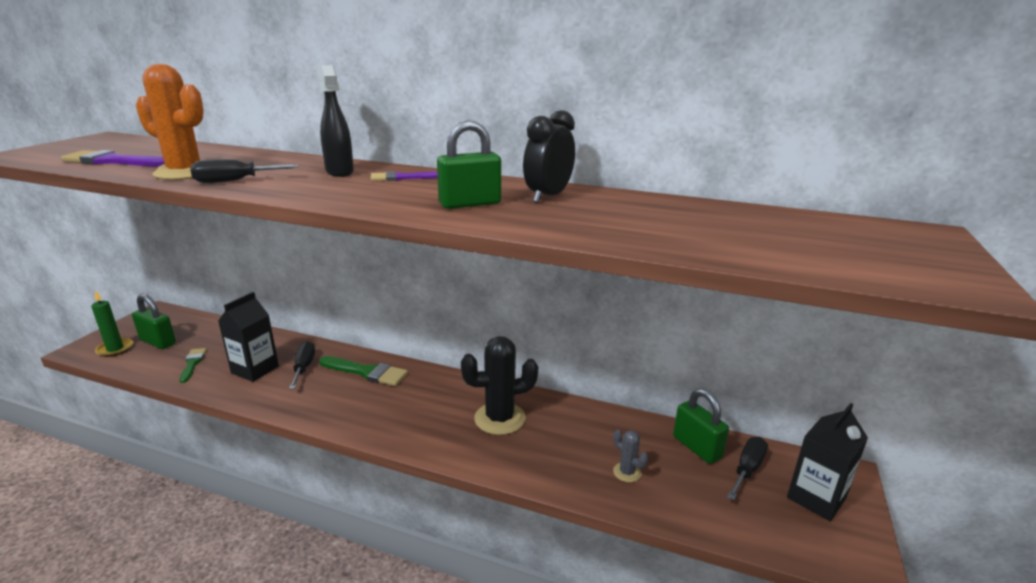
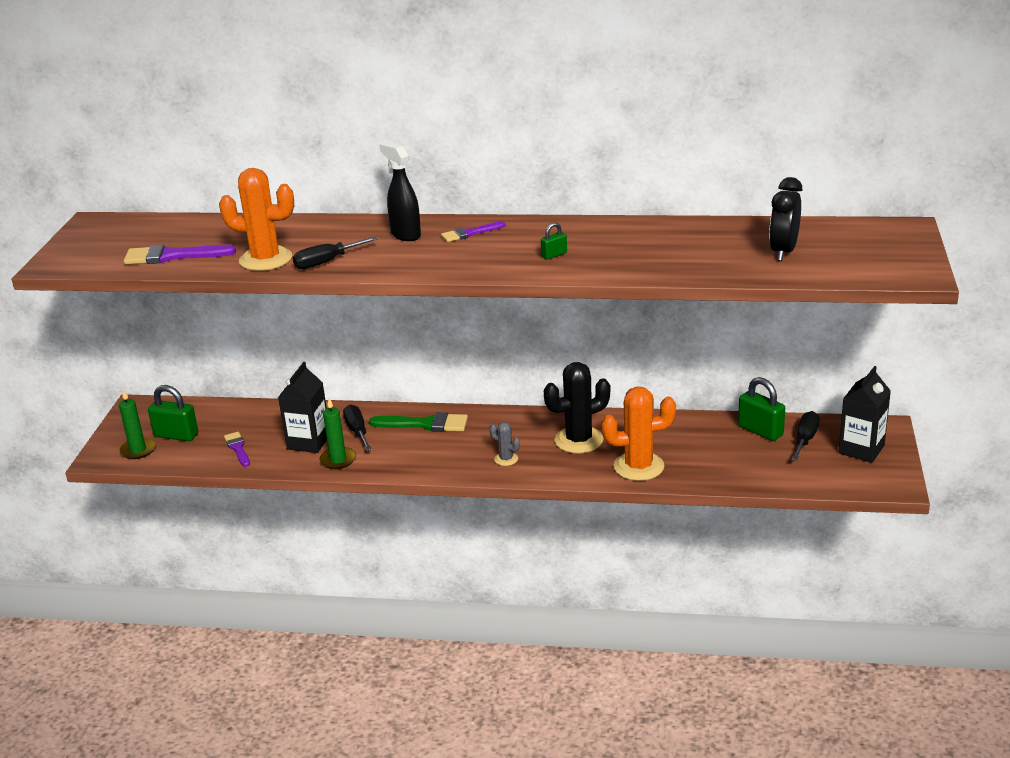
camera: 10 degrees left, 5 degrees up
(192, 363) = (238, 448): green brush -> purple brush
(264, 392) = (338, 460): none -> green candle
(470, 204) = (554, 255): green padlock -> green padlock, size x0.52
(548, 196) = (611, 236): black clock -> black clock (783, 252)
(548, 464) = (638, 466): none -> orange cactus
(627, 472) = (706, 460): grey cactus -> grey cactus (506, 459)

